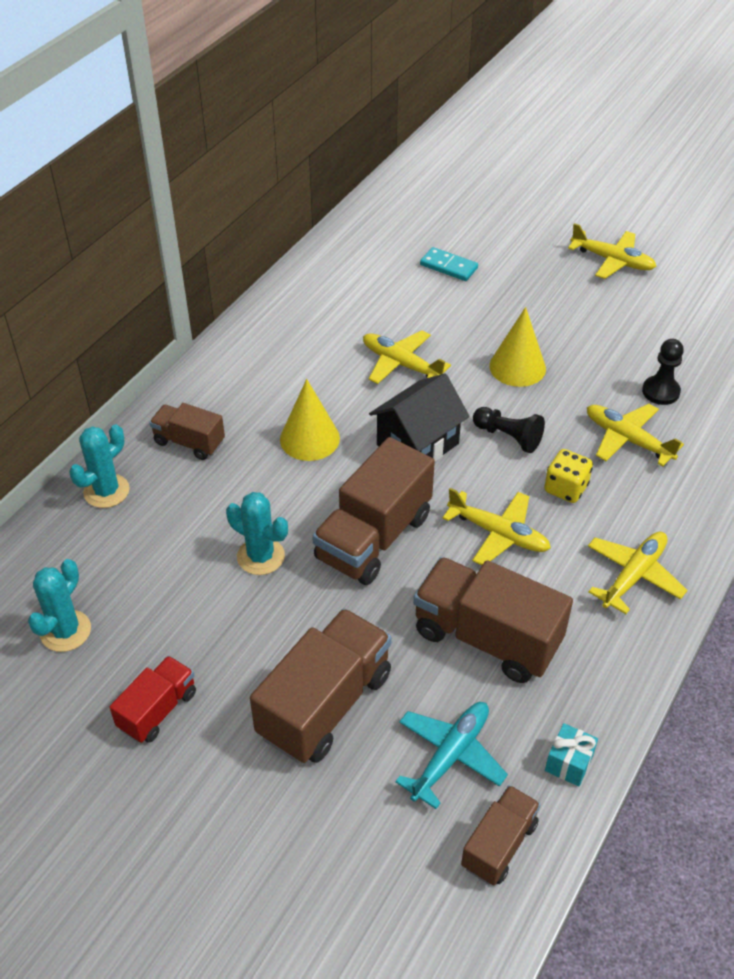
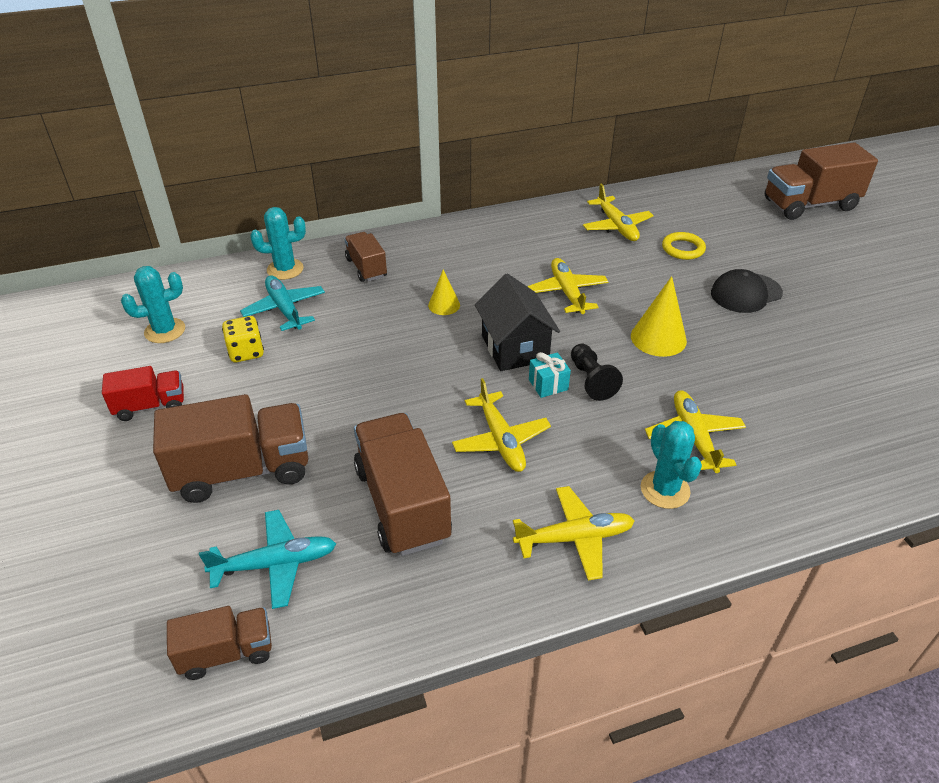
camera: 40 degrees right, 5 degrees down
(163, 533) = (285, 309): none -> turquoise plane
(261, 556) = (322, 356): turquoise cactus -> turquoise cactus (665, 490)
(309, 438) = (444, 305): yellow cone -> yellow cone, size x0.61
(374, 537) = (408, 388): brown truck -> brown truck (809, 205)
(417, 444) = (515, 348): black house -> black house turned 75 degrees clockwise
(448, 266) = (683, 249): turquoise domino -> yellow ring
(539, 285) = (746, 293): none -> black cap
(565, 488) = (594, 441): yellow dice -> yellow dice (246, 352)
(569, 763) = (349, 636): turquoise gift -> turquoise gift (548, 385)
(612, 261) = (837, 305): yellow plane -> yellow plane (616, 226)
(660, 391) = (769, 419): black pawn -> none

